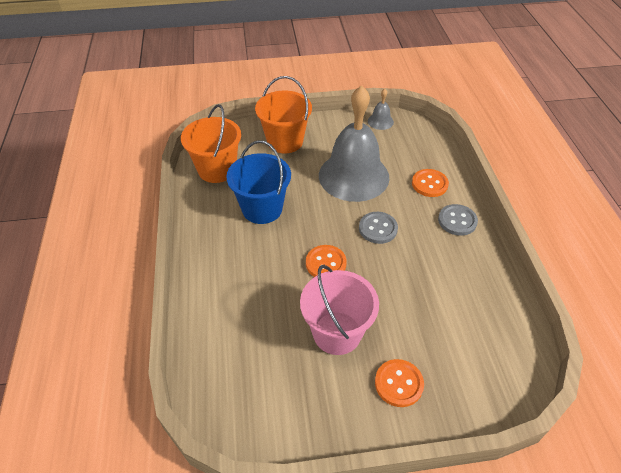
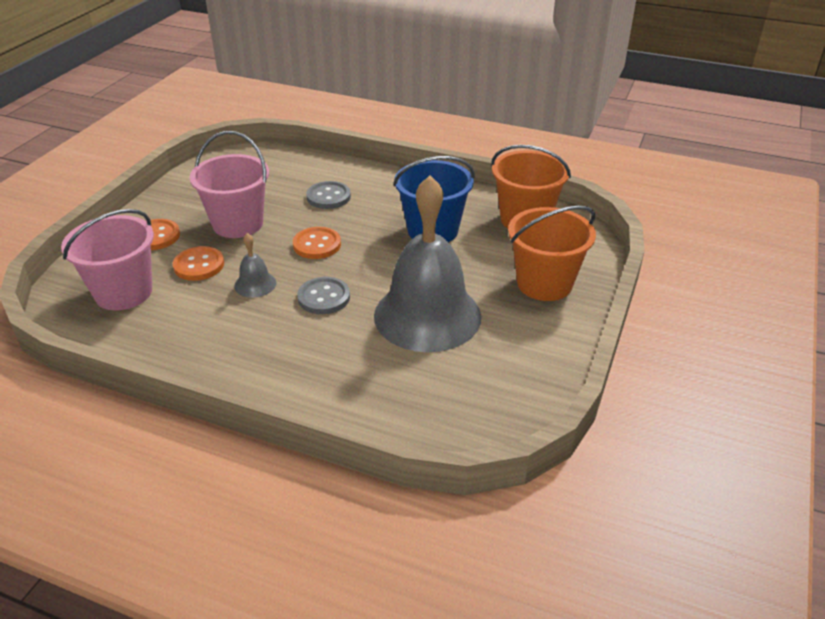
camera: 120 degrees right, 10 degrees down
(380, 121) = (529, 396): grey bell -> grey bell (255, 284)
(429, 184) = (350, 378): orange button -> orange button (199, 265)
(457, 221) = (266, 368): grey button -> grey button (328, 197)
(474, 347) = (123, 292): none -> pink bucket

